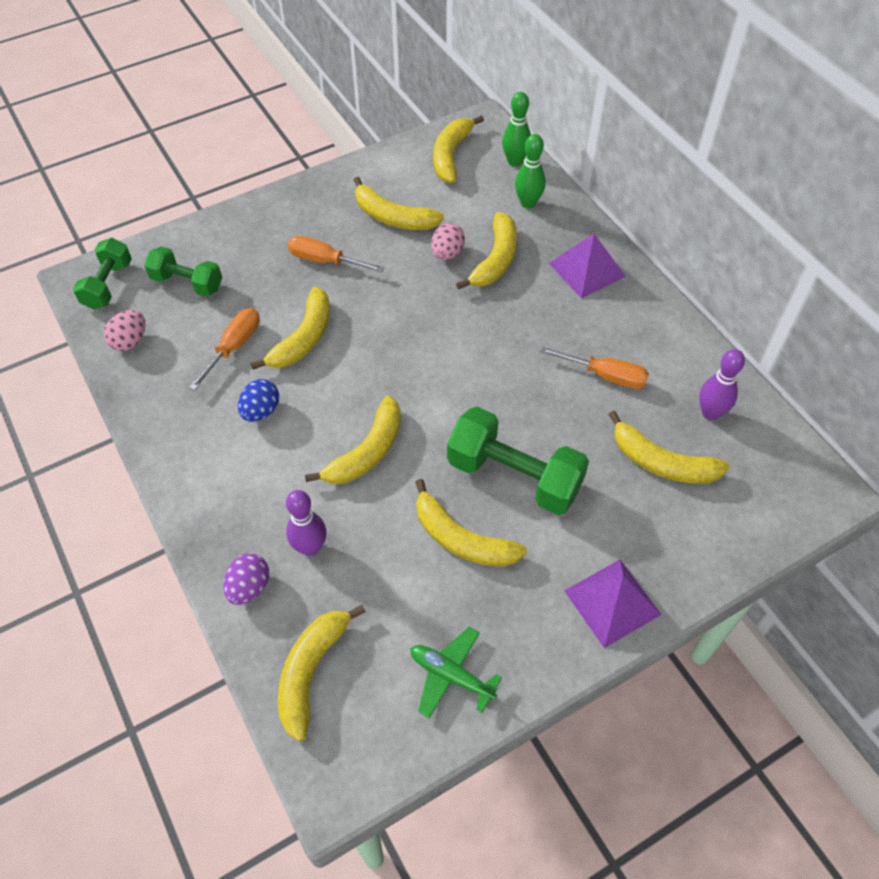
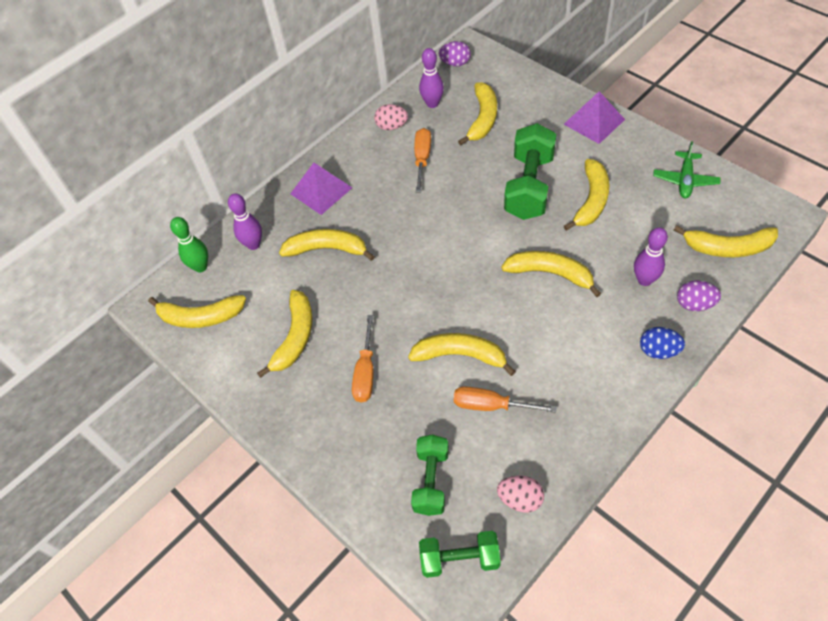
camera: 100 degrees left, 0 degrees up
(261, 411) = (547, 357): blue egg -> blue egg (658, 351)
(447, 253) = (329, 283): pink egg -> pink egg (392, 126)
(528, 203) = (253, 244): green bowling pin -> purple bowling pin
(794, 463) = (455, 63): none -> purple egg

